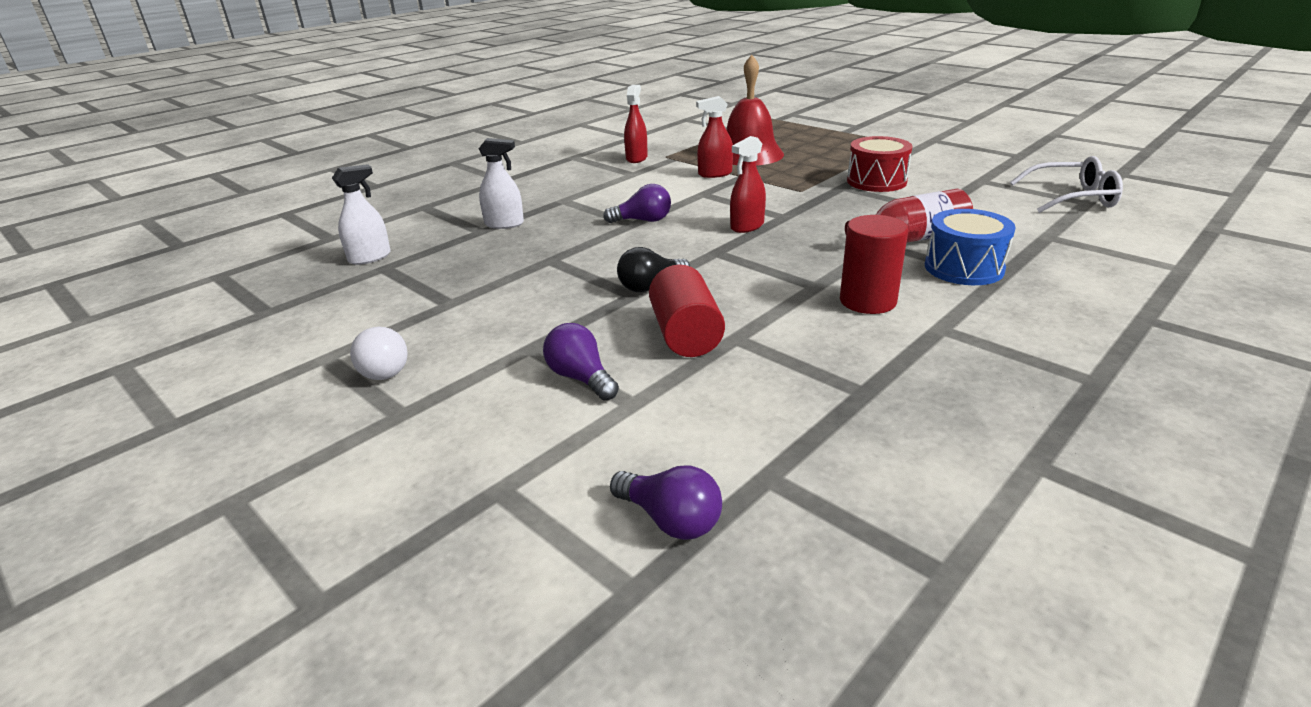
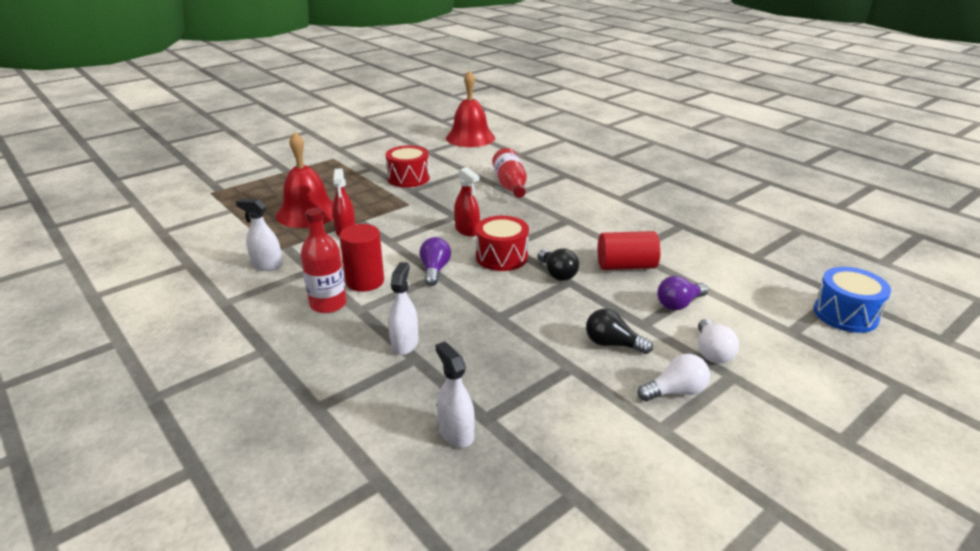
camera: 85 degrees left, 0 degrees up
(456, 401) = (712, 352): none -> white light bulb
(487, 327) = (612, 344): none -> black light bulb
(571, 188) = (328, 304): none -> red bottle
(636, 158) = (267, 265): red spray bottle -> white spray bottle
(670, 520) = (793, 282): purple light bulb -> none
(685, 251) = (501, 257): none -> red drum
(867, 301) = (589, 209): red cylinder -> red cylinder (365, 281)
(964, 268) = (553, 180): blue drum -> blue drum (845, 314)
(1072, 198) = (470, 138): white glasses -> red bell

